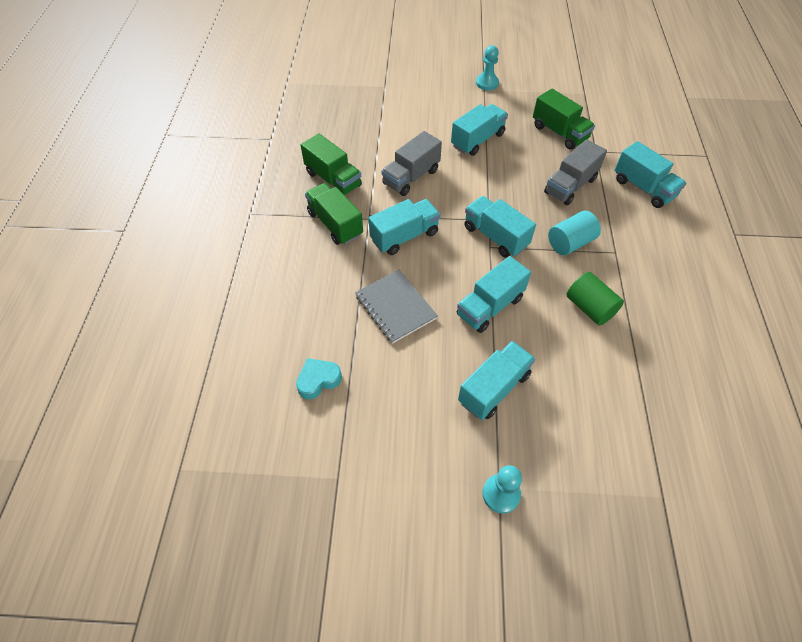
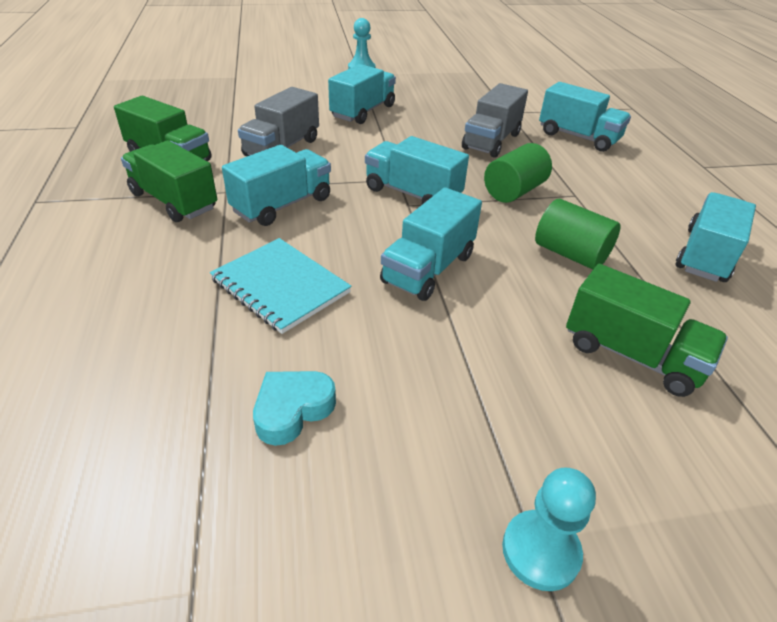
camera: 15 degrees left, 15 degrees down
(318, 380) = (147, 409): turquoise heart -> turquoise heart (292, 410)
(395, 307) = (280, 286): grey notebook -> turquoise notebook
(494, 388) = (469, 373): turquoise truck -> turquoise truck (705, 255)
(559, 133) = (460, 101): green truck -> green truck (631, 355)
(570, 243) = (514, 191): turquoise cylinder -> green cylinder

